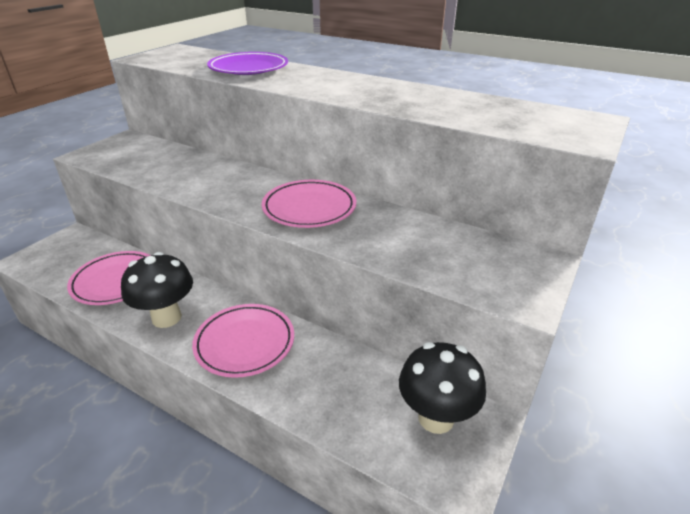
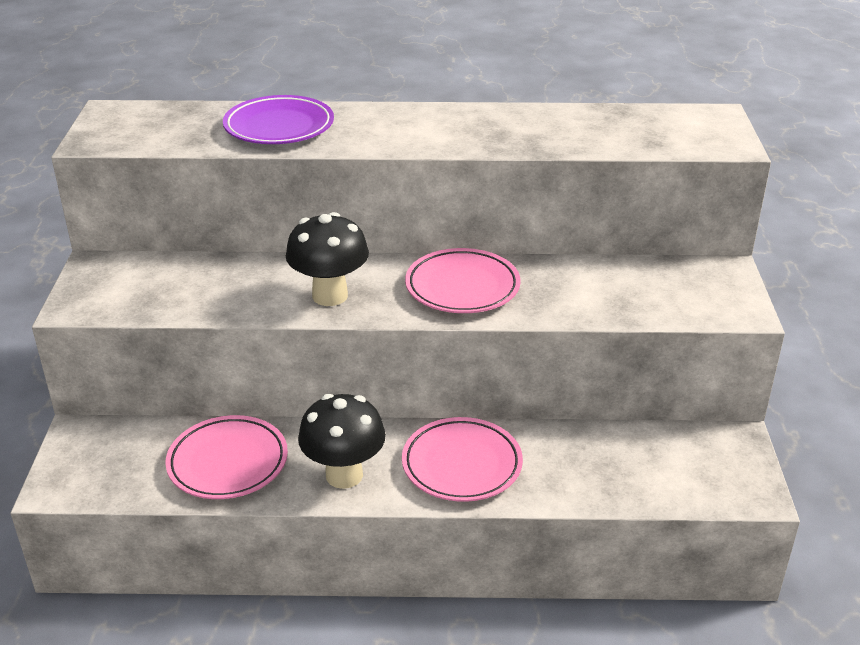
camera: 30 degrees left, 0 degrees up
(436, 418) = (698, 454): black mushroom -> black mushroom (330, 296)

